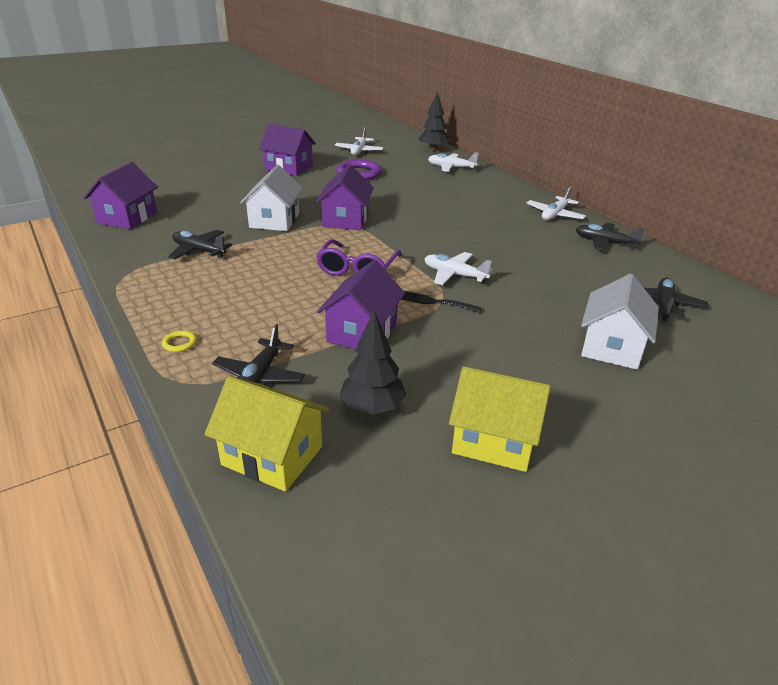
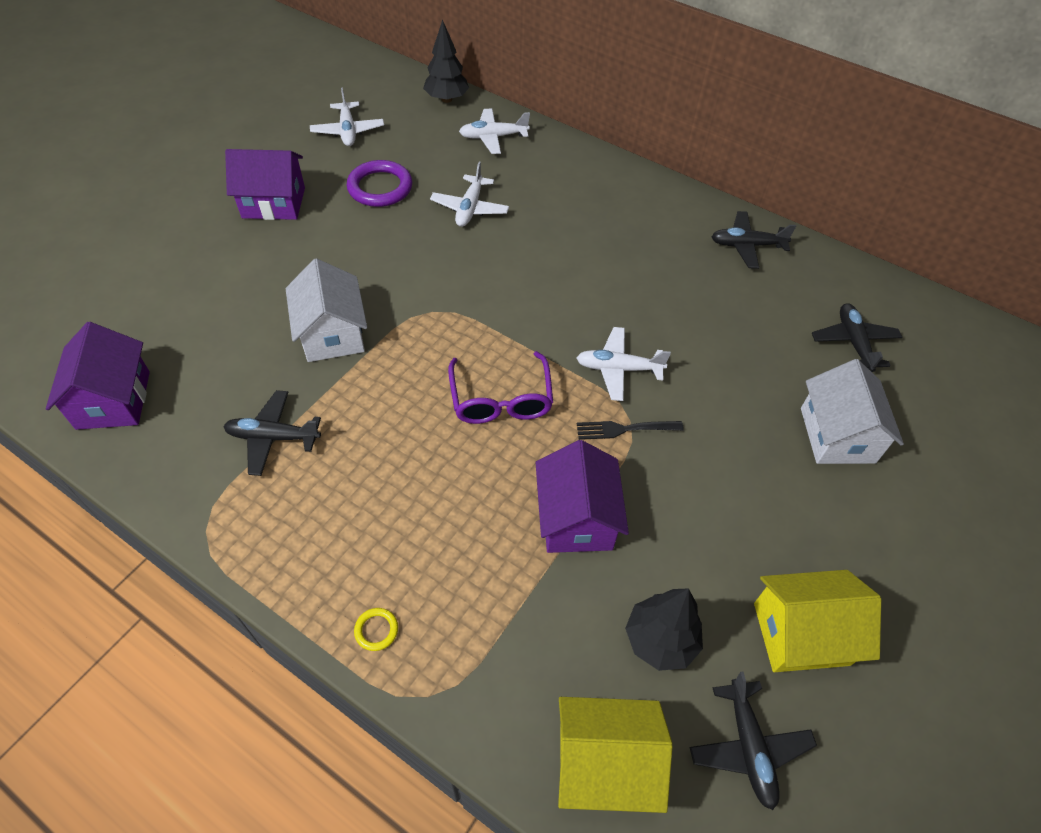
camera: 25 degrees left, 20 degrees up
(260, 376) = (509, 644): black plane -> black plane (748, 747)
(346, 220) = (425, 300): purple house -> none
(555, 215) = (668, 206): white plane -> white plane (470, 208)

